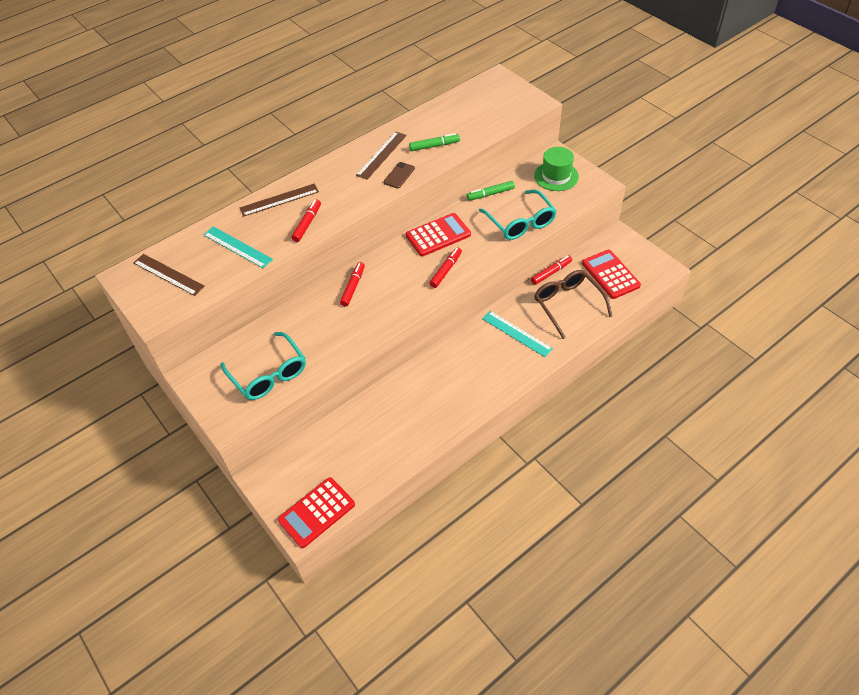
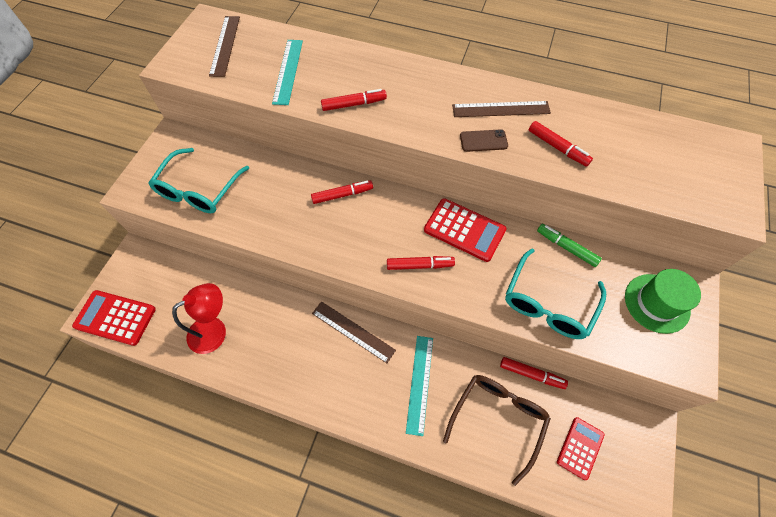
camera: 55 degrees right, 10 degrees up
(279, 200) = (371, 66): brown ruler -> brown ruler (353, 331)
(384, 442) = (215, 330): none -> red lamp
(434, 146) = (557, 147): green marker -> red marker
(610, 274) = (580, 448): red calculator -> red calculator, size x0.65

